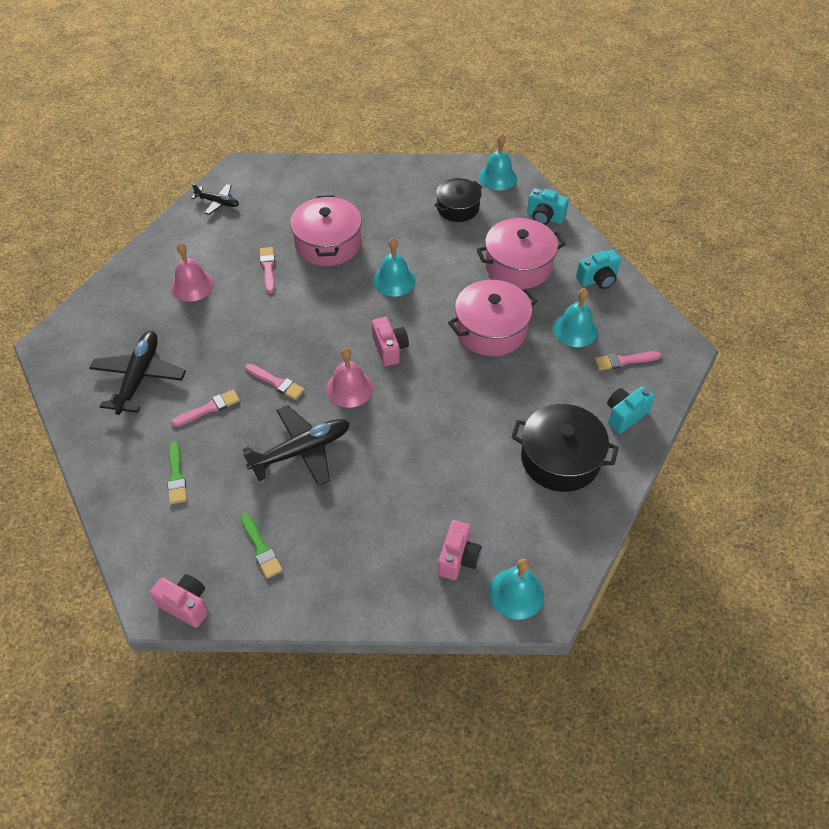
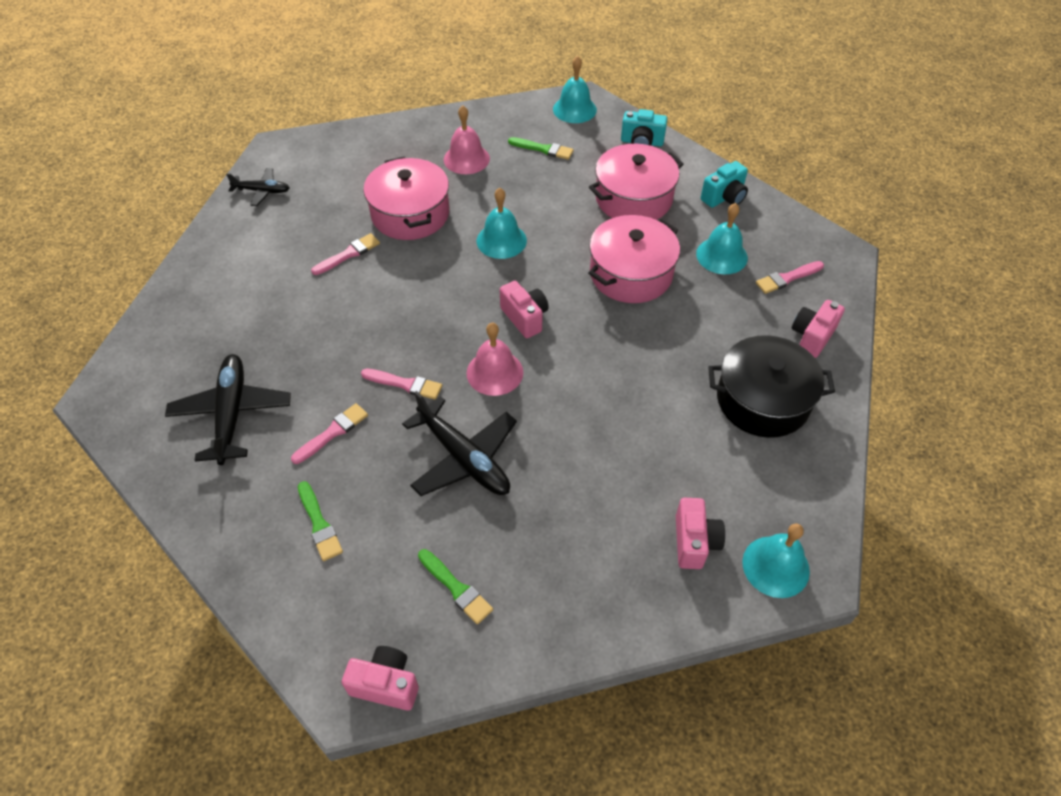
camera: 15 degrees left, 0 degrees up
(192, 285) = (262, 291): pink bell -> pink bell (466, 159)
(268, 268) = (348, 254): pink brush -> pink brush turned 75 degrees clockwise
(301, 451) = (464, 458): black plane -> black plane turned 90 degrees clockwise
(458, 208) = (543, 149): black pot -> green brush
(625, 415) = (812, 337): turquoise camera -> pink camera

